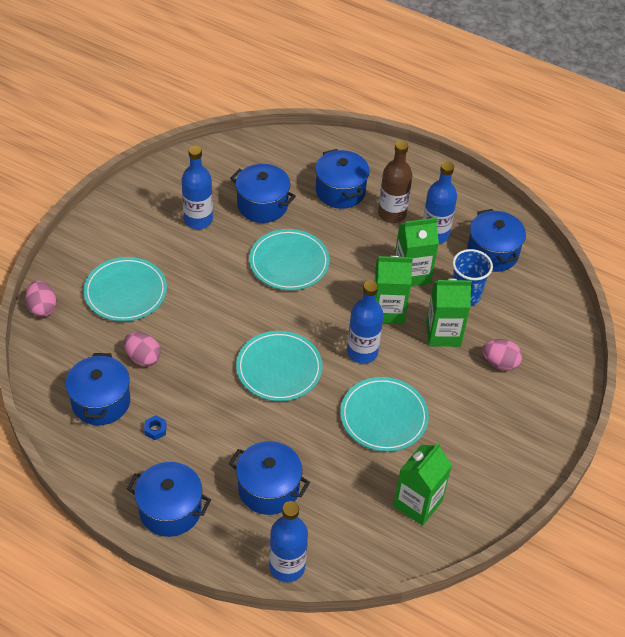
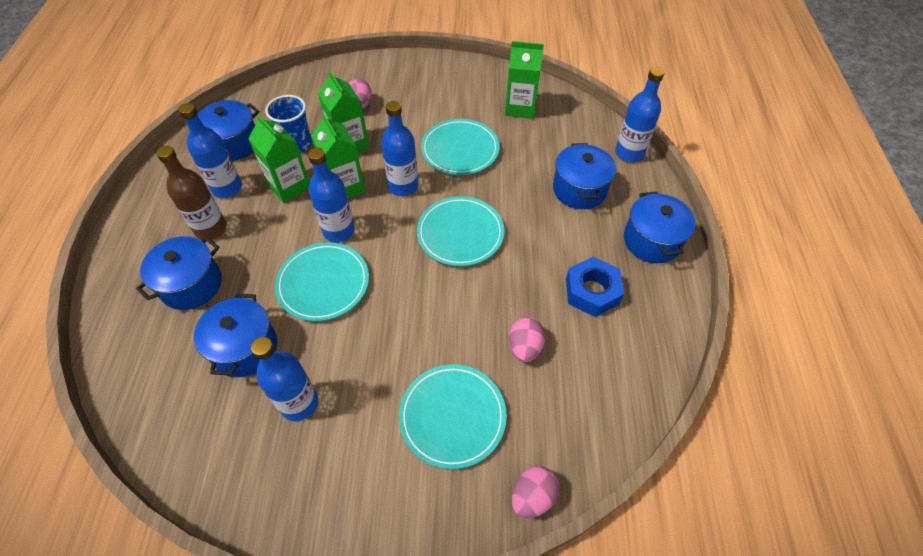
camera: 115 degrees left, 5 degrees up
(101, 402) = (600, 353): blue pot -> none
(155, 430) = (592, 291): blue nut -> blue nut, size x2.32
(337, 289) = (339, 231): none -> blue bottle

